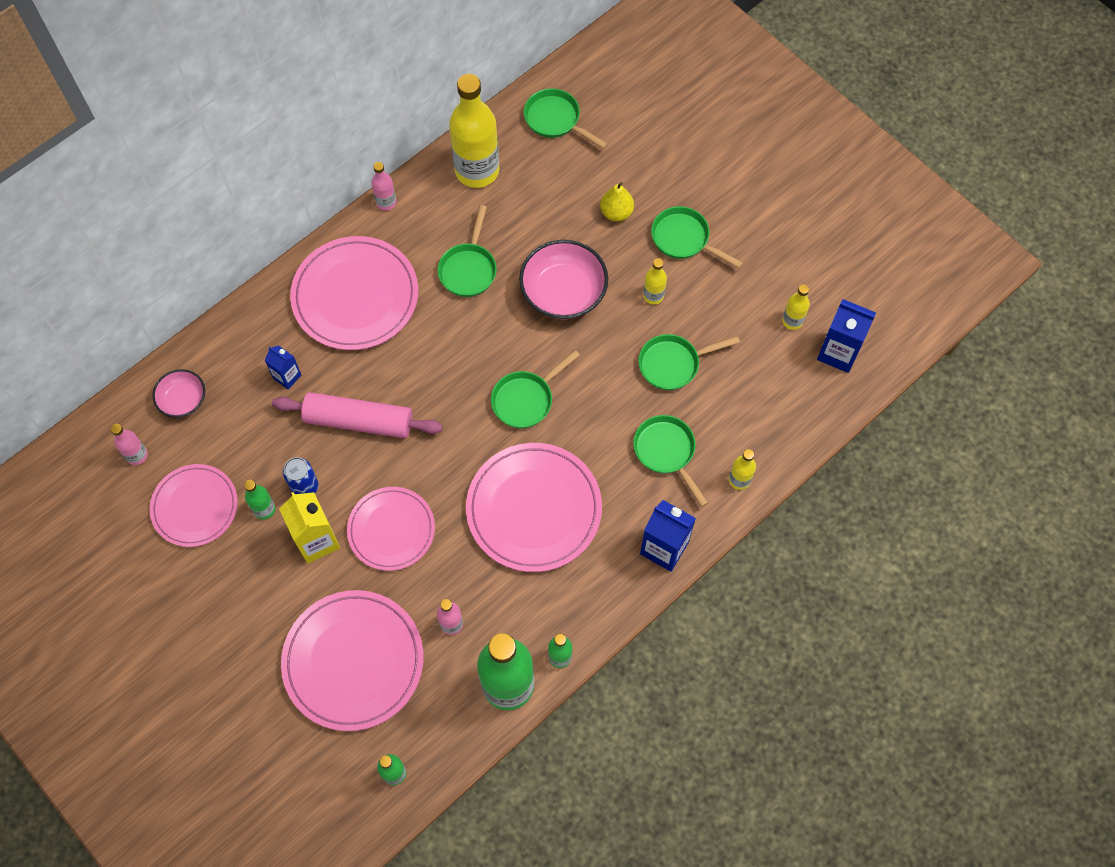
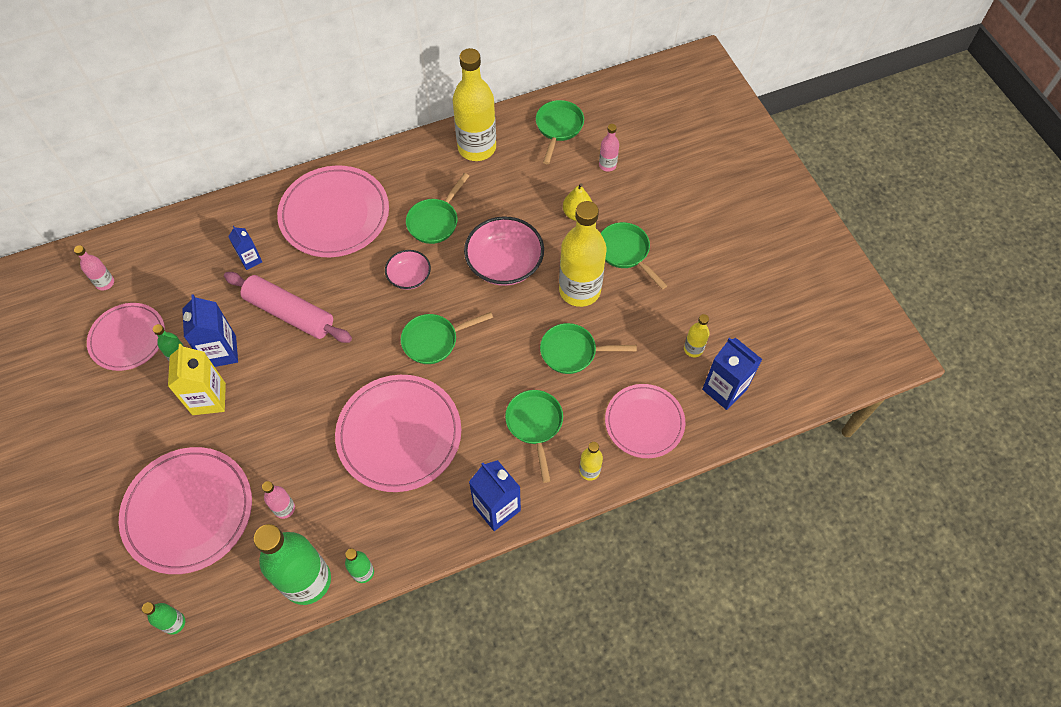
camera: 20 degrees right, 5 degrees down
(183, 400) = (162, 252): pink bowl -> pink bowl (409, 277)
(305, 487) = (221, 352): blue can -> blue carton
(386, 202) = (393, 150): pink bottle -> pink bottle (607, 165)
(391, 530) = (273, 411): pink plate -> pink plate (644, 422)
(556, 120) = (558, 128): green pan -> green pan turned 45 degrees clockwise
(653, 296) = (579, 290): yellow bottle -> yellow bottle, size x2.20

